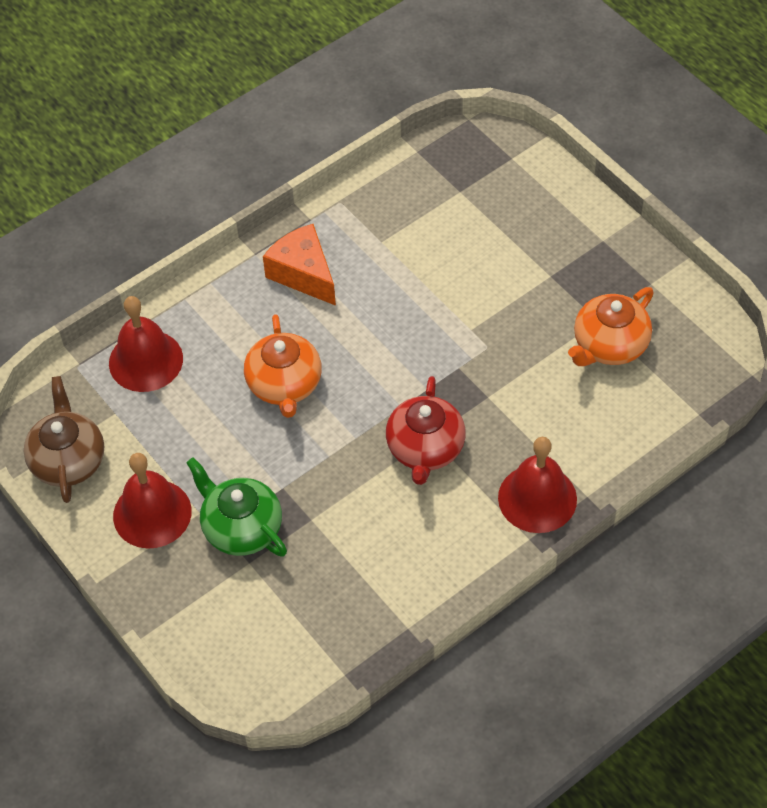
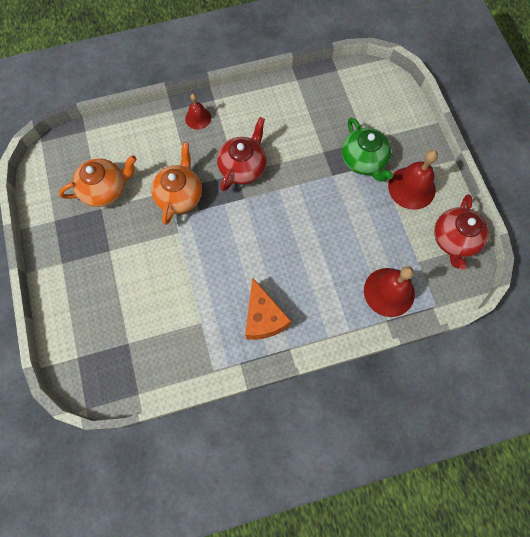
camera: 160 degrees left, 15 degrees up
(68, 460) = (454, 240): brown teapot -> red teapot
(284, 385) = (307, 239): orange teapot -> orange teapot (180, 195)
(537, 498) = (198, 118): red bell -> red bell, size x0.58

